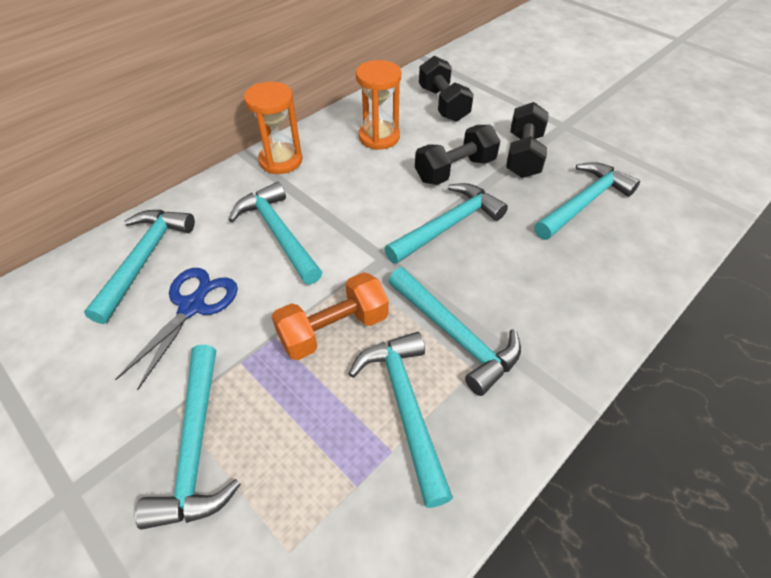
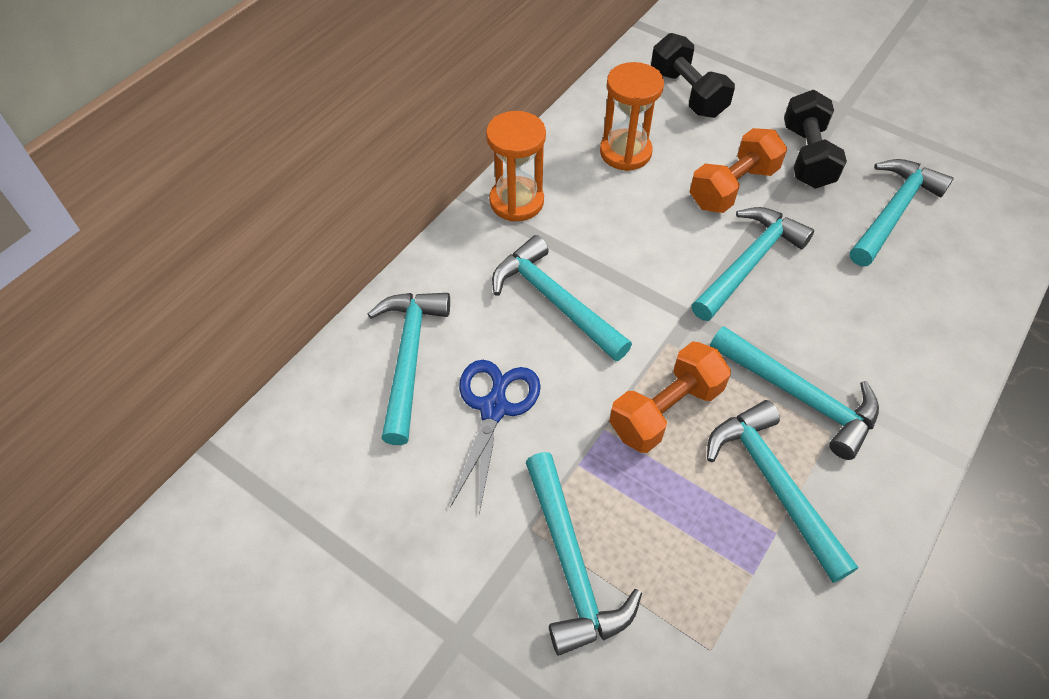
camera: 10 degrees left, 5 degrees up
(455, 170) = (732, 187): black dumbbell -> orange dumbbell

